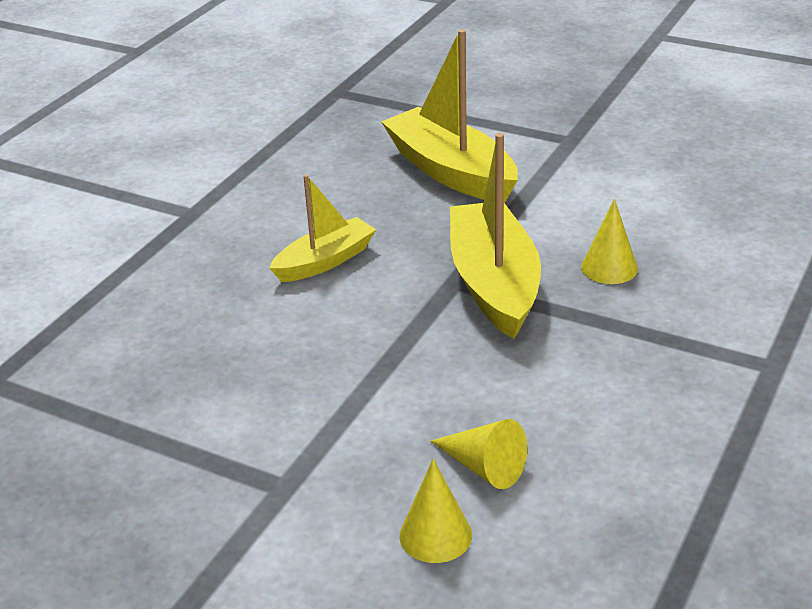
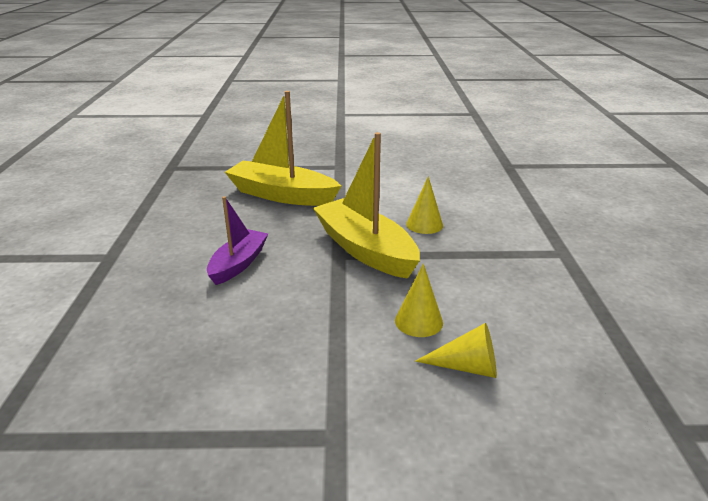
camera: 30 degrees left, 5 degrees down
(325, 261) = (238, 264): yellow boat -> purple boat
(435, 535) = (481, 430): yellow cone -> yellow cone (418, 321)

